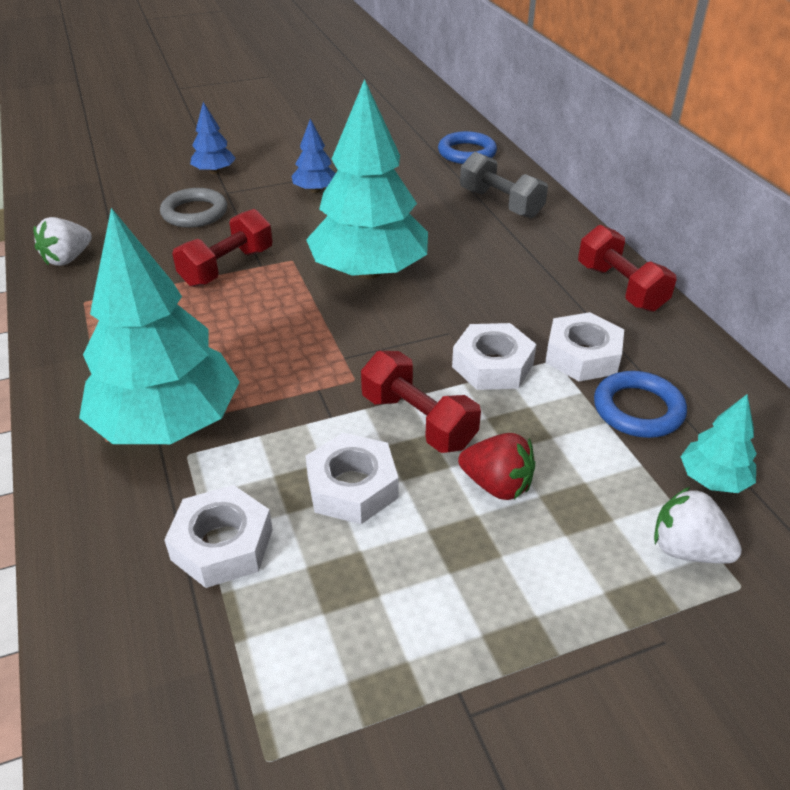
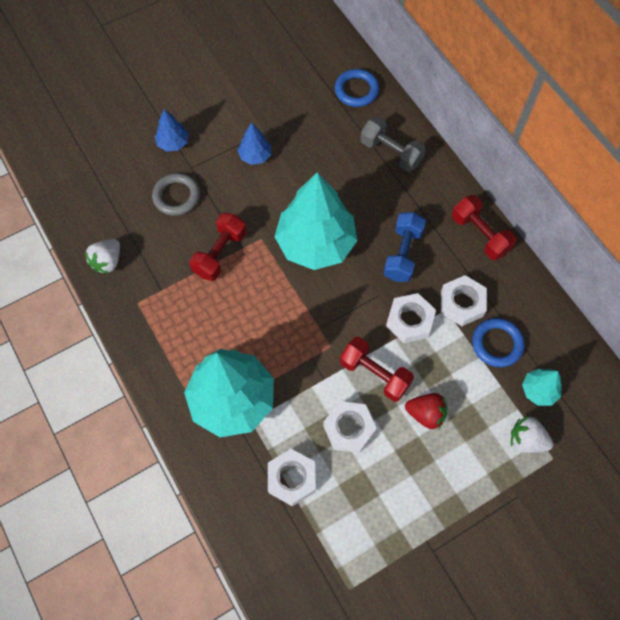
camera: 10 degrees left, 25 degrees up
(496, 294) = (402, 254): none -> blue dumbbell

